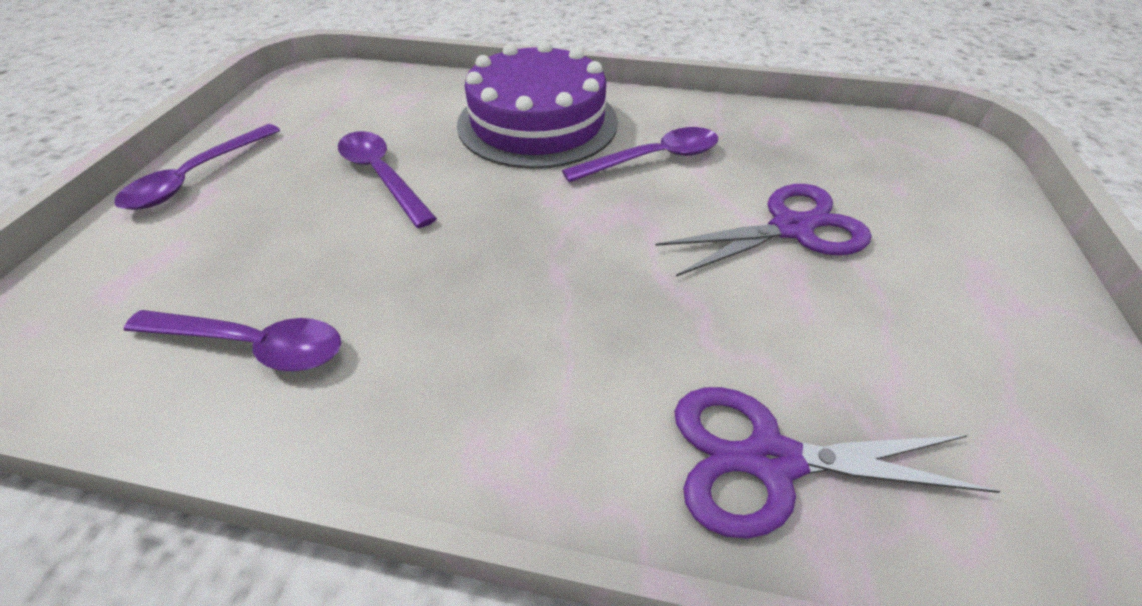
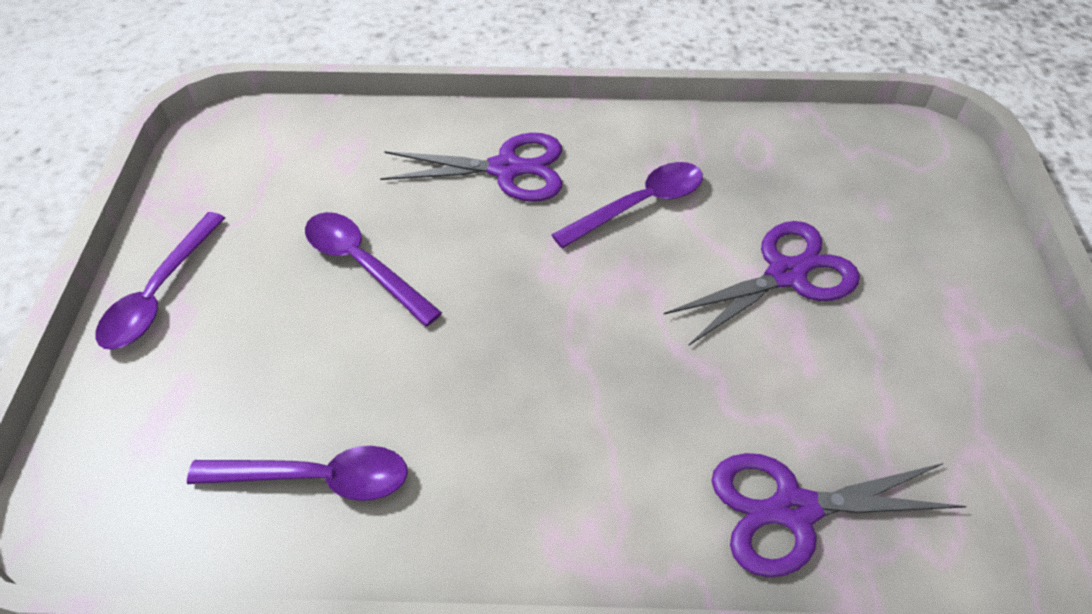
camera: 10 degrees left, 5 degrees up
(537, 122) = (506, 169): purple cake -> purple scissors

